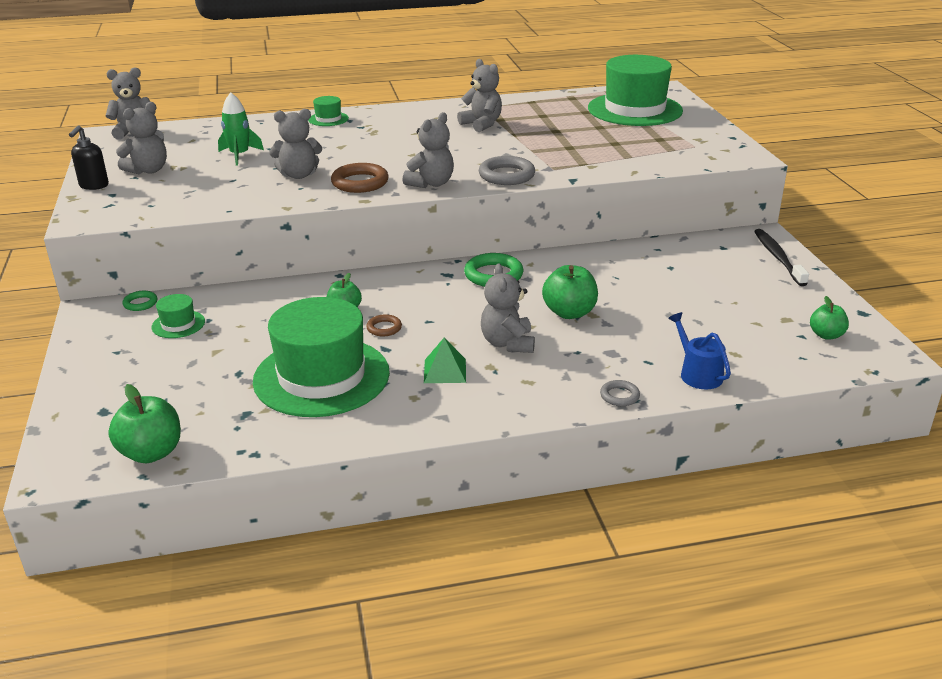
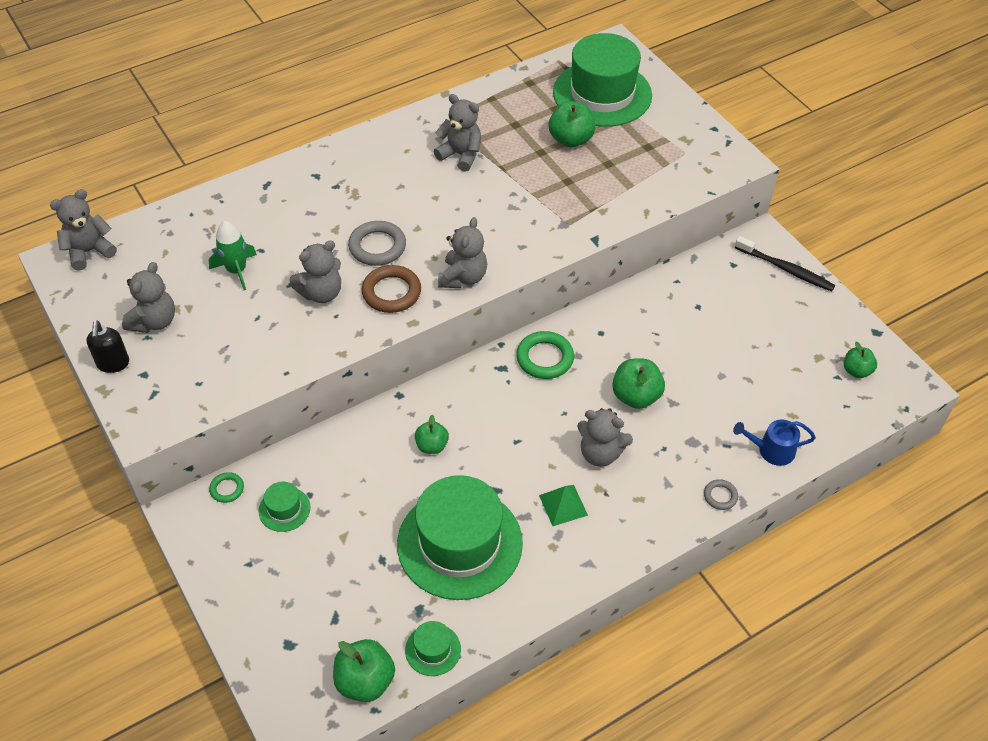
camera: 20 degrees left, 20 degrees up
(328, 119) = (292, 178): green hat -> green hat (433, 649)
(384, 328) = (481, 462): brown ring -> none
(506, 175) = (529, 246): grey ring -> grey ring (377, 247)
(507, 343) = (600, 453): grey teddy bear -> grey teddy bear turned 45 degrees counterclockwise
(588, 128) = (570, 139): none -> green apple
(698, 374) = (772, 450): blue watering can -> blue watering can turned 45 degrees counterclockwise
(778, 258) = (785, 269): black toothbrush -> black toothbrush turned 150 degrees clockwise

